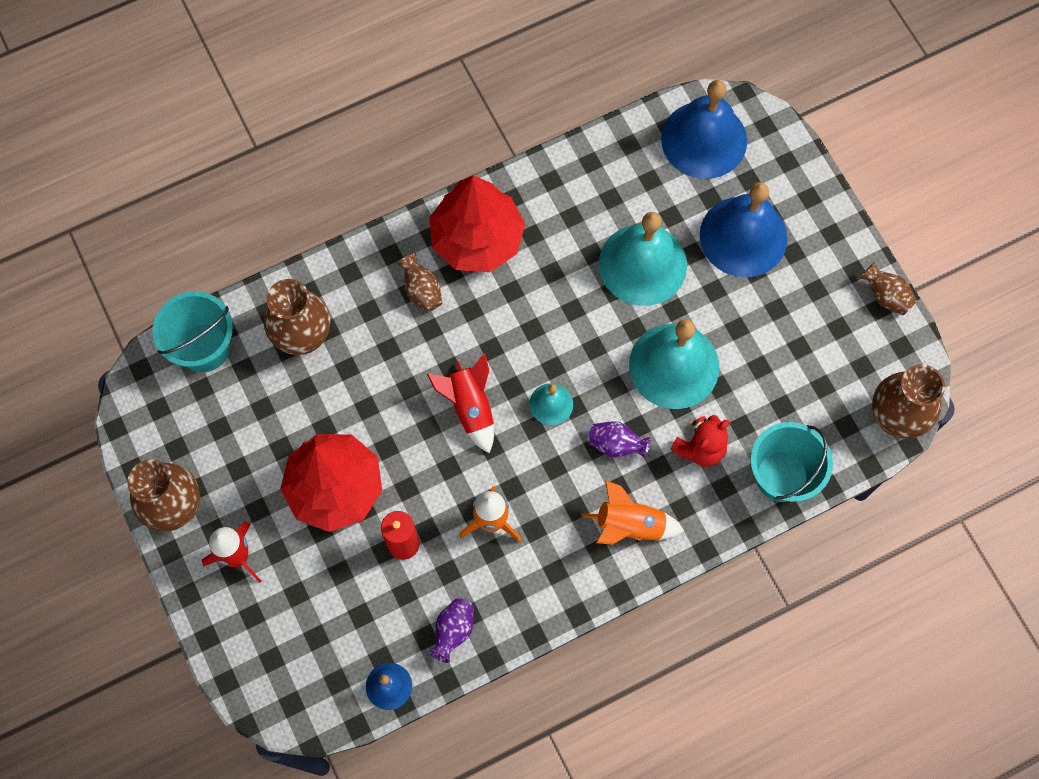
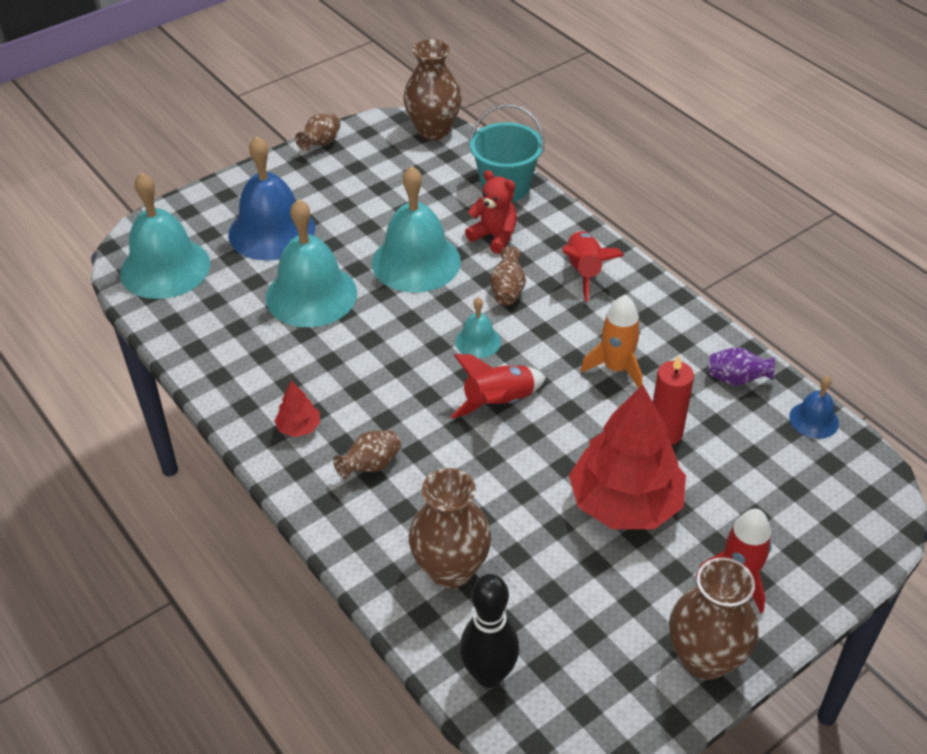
camera: 100 degrees left, 25 degrees down
(204, 347) = (489, 675): turquoise bucket -> black bowling pin
(477, 239) = (299, 427): red tree -> red tree, size x0.42
(616, 445) = (507, 290): purple vase -> brown vase
(630, 526) = (584, 272): orange rocket -> red rocket
(704, 139) = (165, 268): blue bell -> turquoise bell

